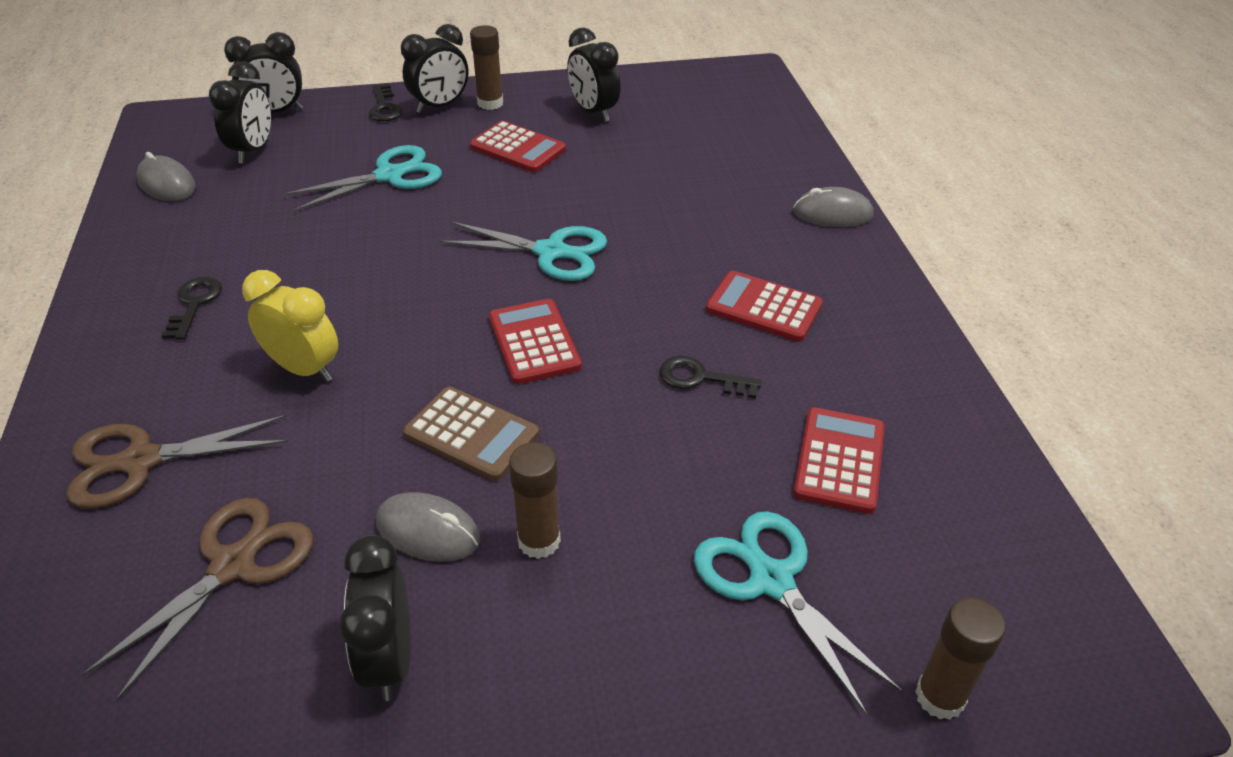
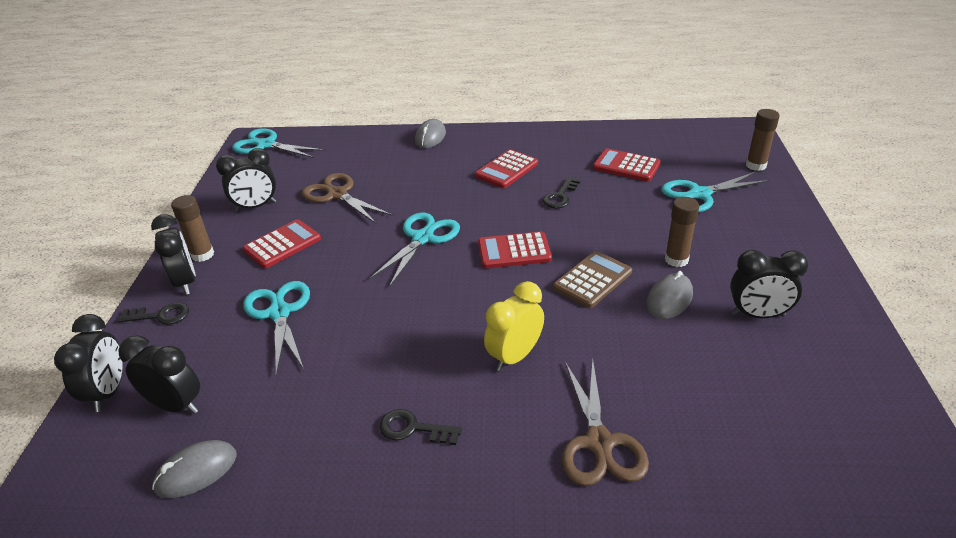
camera: 75 degrees left, 5 degrees down
(232, 565) = (697, 383): brown scissors -> brown scissors (337, 195)
(741, 84) = (266, 145): none -> turquoise scissors

